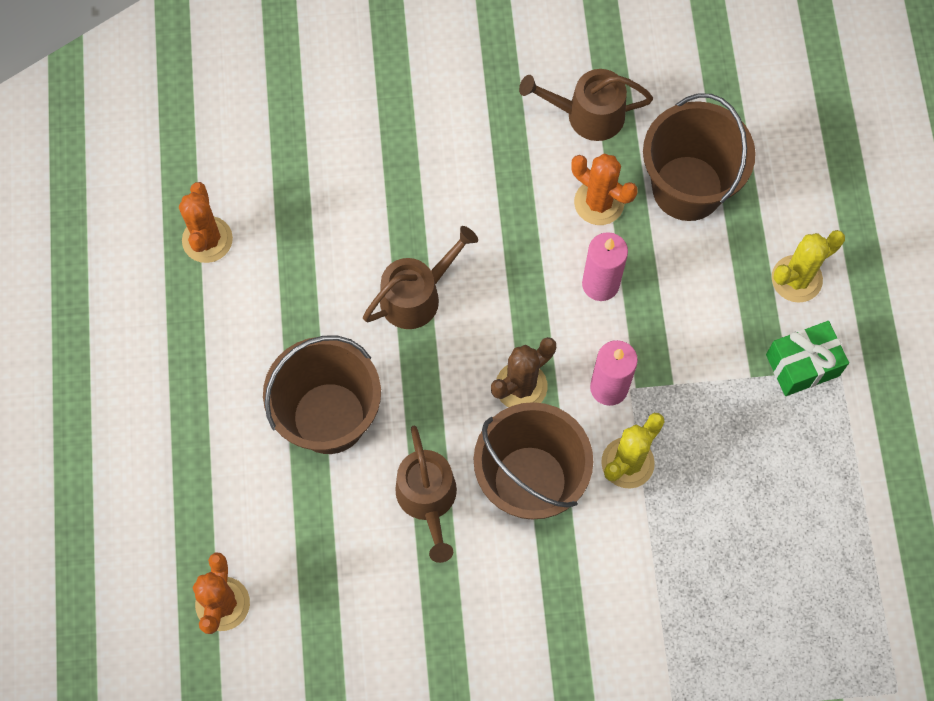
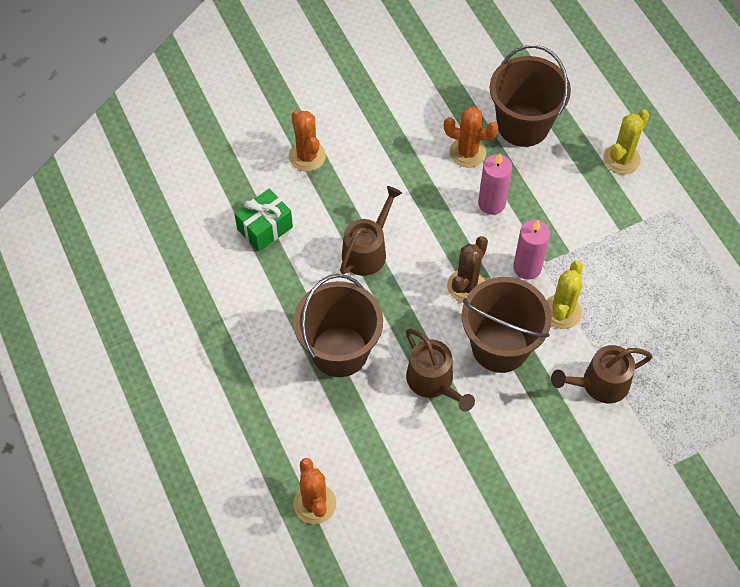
camera: 20 degrees left, 10 degrees down
(207, 240) = (201, 261): orange cactus -> orange cactus (307, 156)
(587, 115) = (435, 100): brown watering can -> brown watering can (600, 384)
(802, 365) = (650, 211): green gift -> green gift (265, 228)

